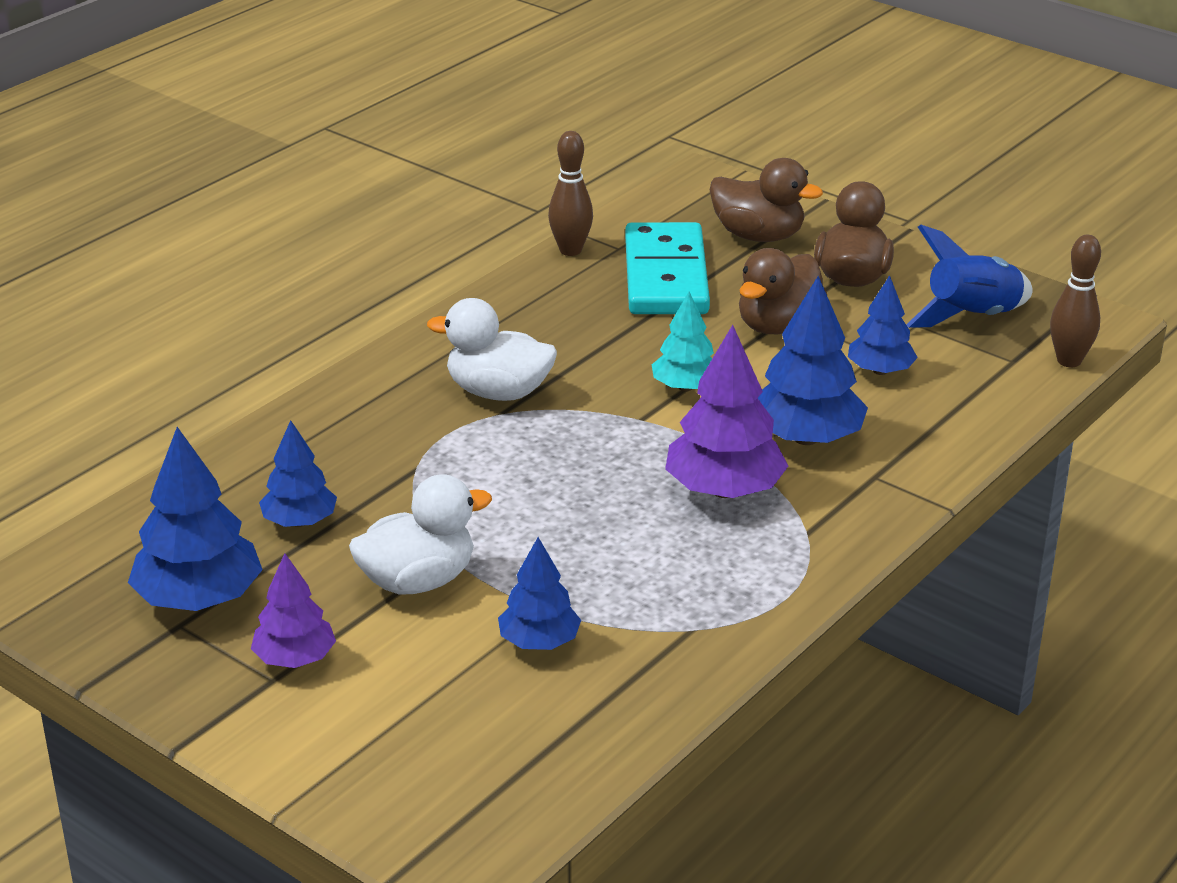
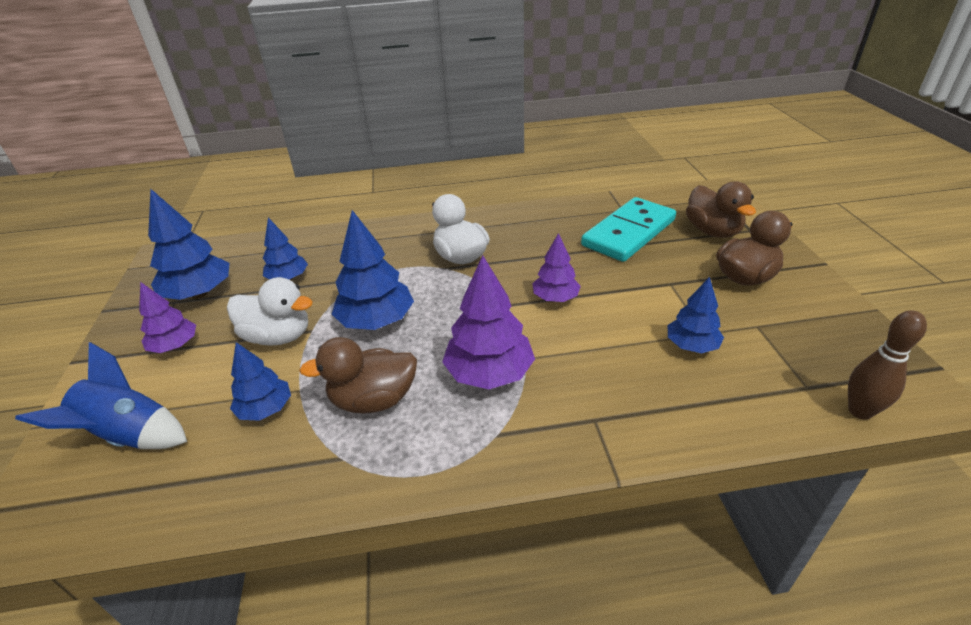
camera: 45 degrees right, 5 degrees up
(570, 250) = (596, 202): brown bowling pin -> none
(685, 387) = (555, 298): turquoise tree -> purple tree
(778, 325) = (658, 286): brown duck -> brown duck (373, 400)
(805, 438) = (583, 366): blue tree -> blue tree (376, 321)
(972, 317) = (807, 340): blue rocket -> blue rocket (130, 436)

